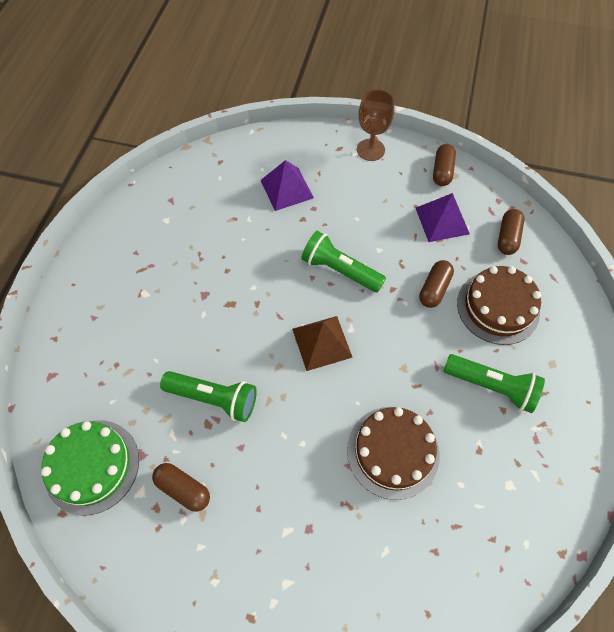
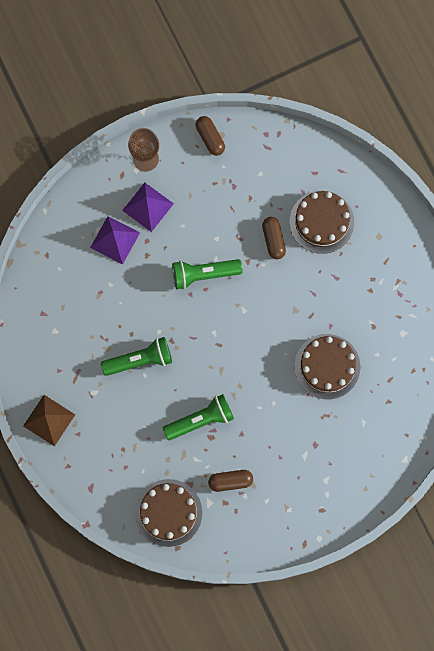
camera: 40 degrees left, 15 degrees up
(92, 466) = (168, 512): green cake -> brown cake
(322, 343) = (234, 334): brown pyramid -> brown pyramid (49, 420)
(442, 220) = (240, 182): purple pyramid -> purple pyramid (148, 207)
(491, 386) = (353, 280): green flashlight -> green flashlight (140, 360)
(507, 237) = (292, 161): brown capsule -> none

